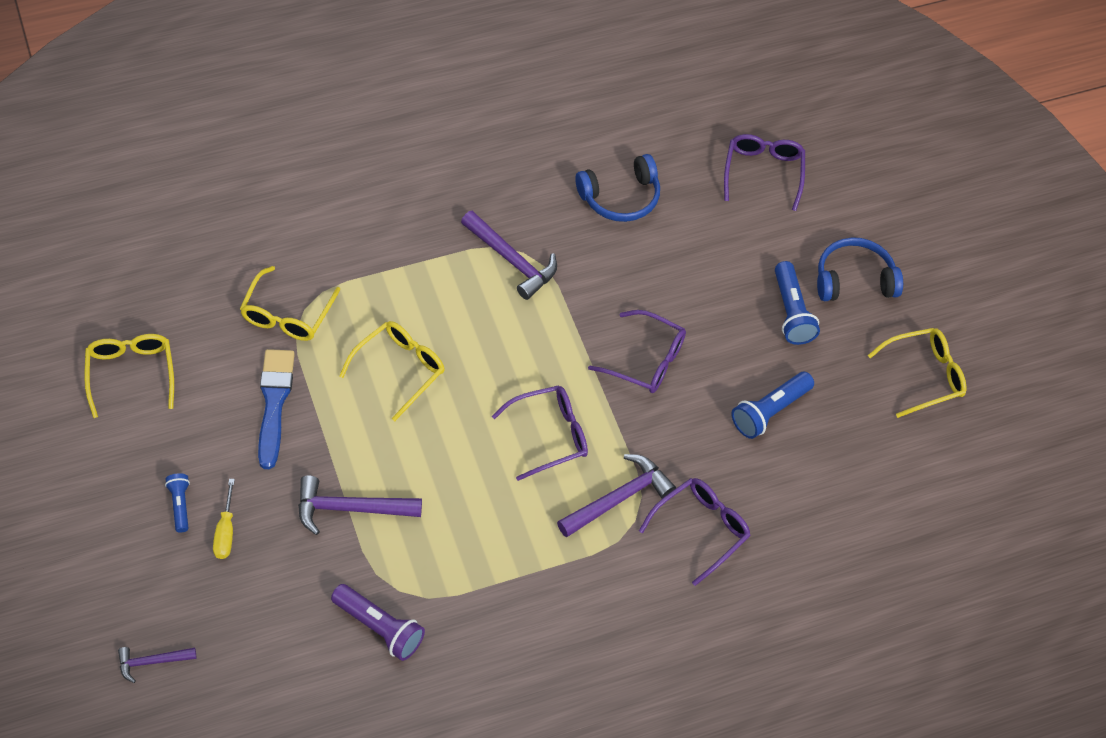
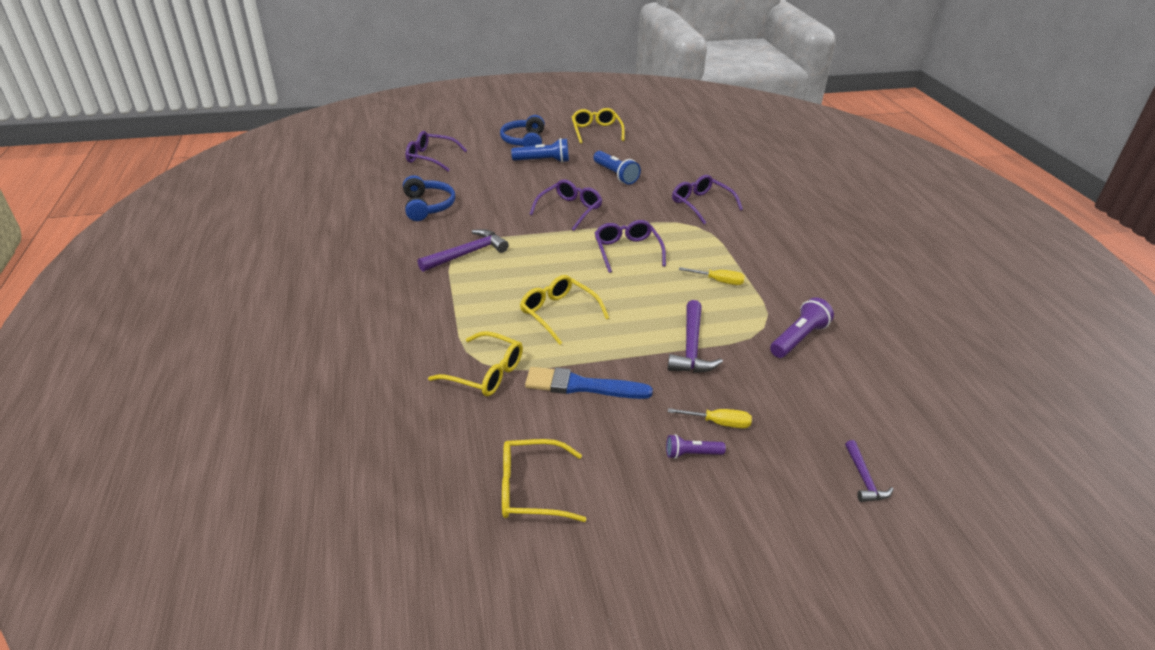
camera: 80 degrees left, 20 degrees down
(180, 505) = (692, 454): blue flashlight -> purple flashlight
(493, 545) = (719, 281): none -> yellow screwdriver
(619, 498) = (679, 229): purple hammer -> none

